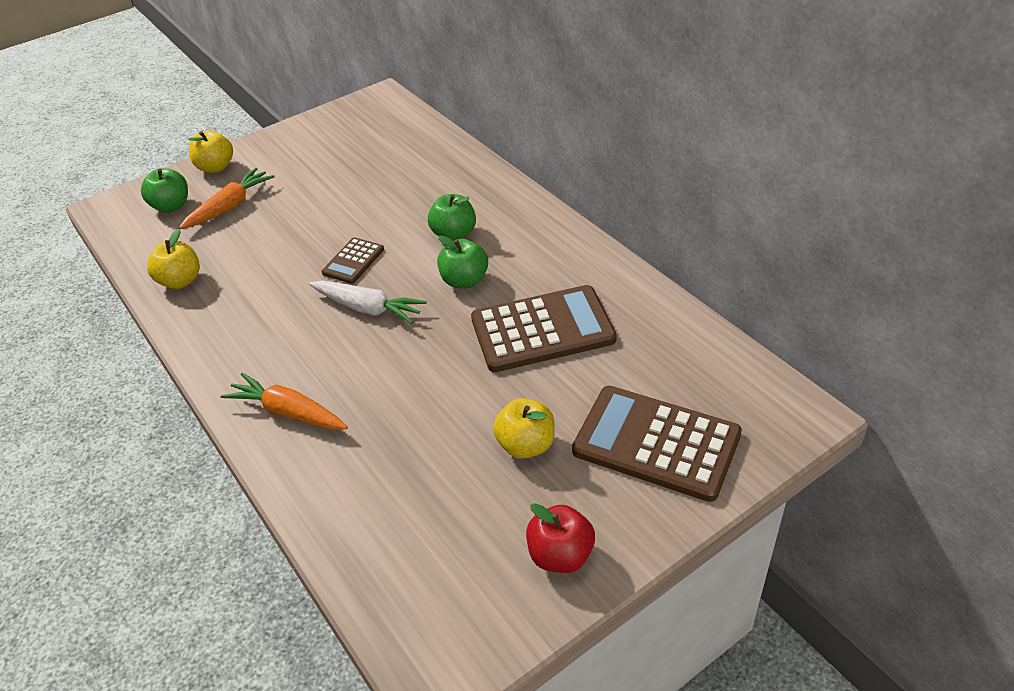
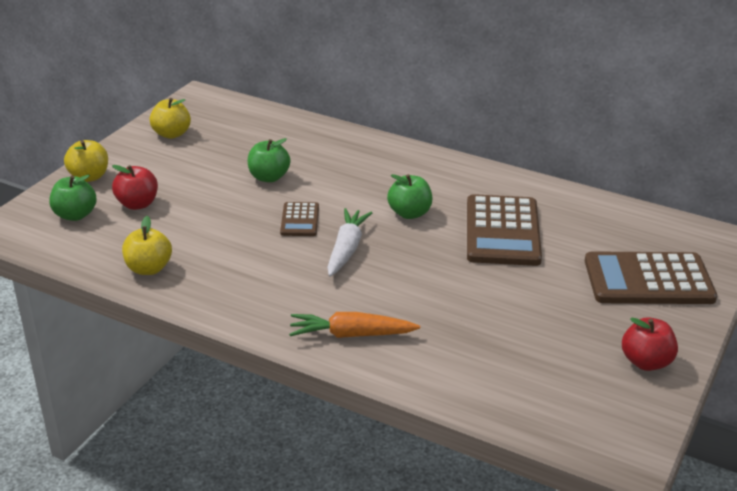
camera: 30 degrees left, 10 degrees down
(229, 207) = (137, 204): orange carrot -> red apple
(367, 308) = (346, 249): white carrot -> white carrot turned 75 degrees counterclockwise
(454, 234) = (369, 184): green apple -> green apple (269, 177)
(526, 445) = (560, 305): yellow apple -> yellow apple (171, 134)
(542, 329) = (502, 231): brown calculator -> brown calculator turned 135 degrees clockwise

